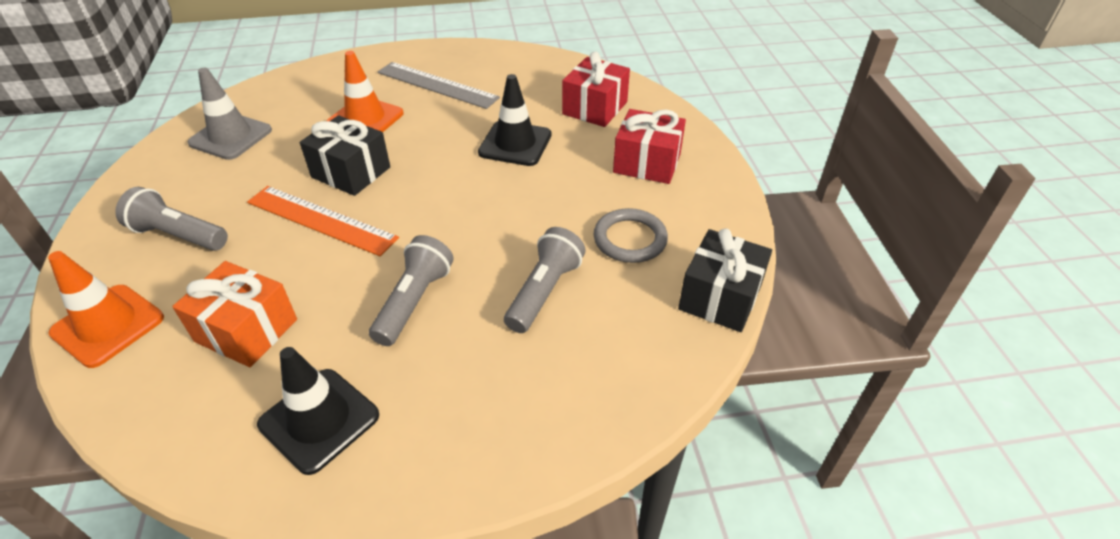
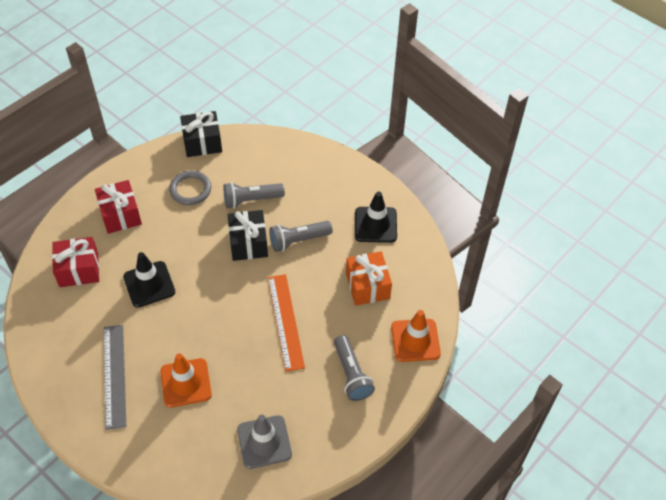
camera: 130 degrees left, 10 degrees up
(351, 172) = (240, 343): black gift -> black gift (248, 243)

